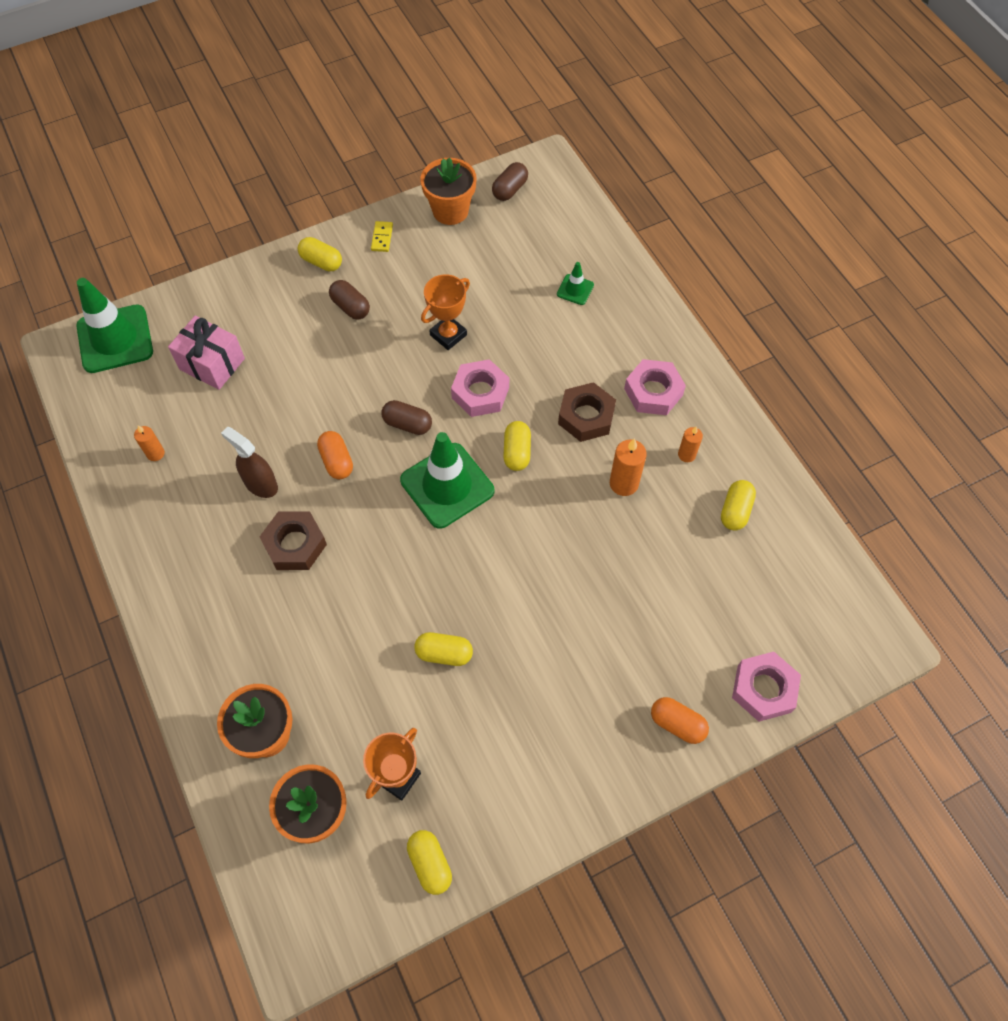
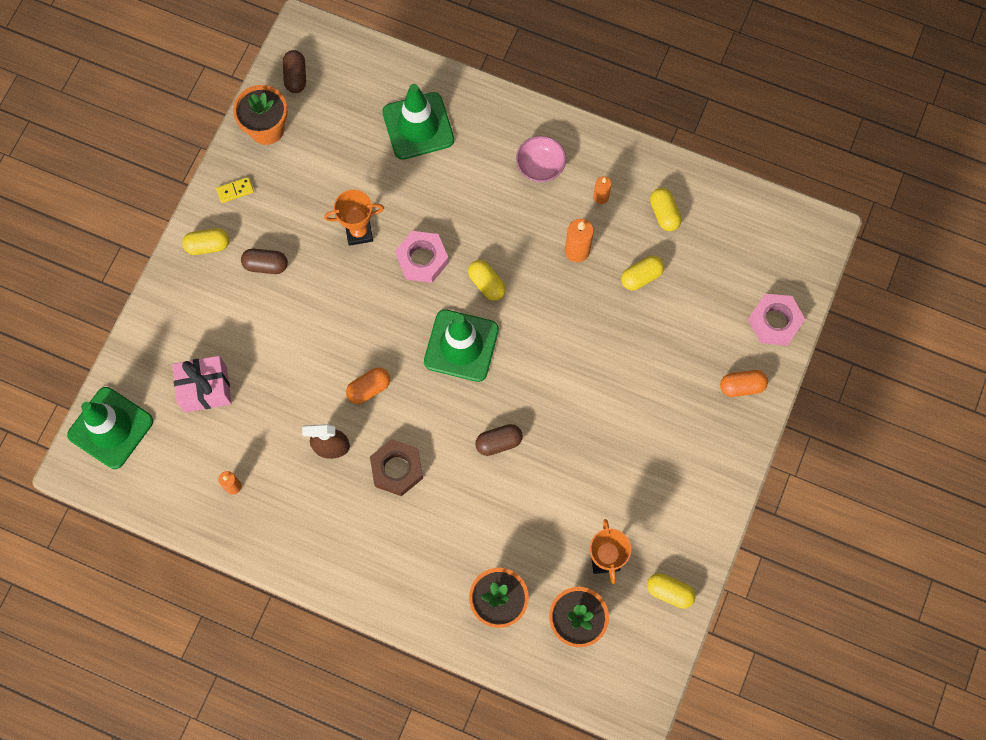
camera: 40 degrees left, 10 degrees up
(337, 461) = (369, 389): orange capsule -> orange capsule turned 60 degrees counterclockwise
(382, 238) = (235, 191): yellow domino -> yellow domino turned 75 degrees counterclockwise
(407, 424) = (393, 323): brown capsule -> brown capsule (498, 442)
(444, 653) = (563, 460): yellow capsule -> yellow capsule (641, 277)
(448, 335) = (359, 232): orange trophy -> orange trophy turned 75 degrees clockwise
(575, 289) = (418, 126): green traffic cone -> green traffic cone, size x2.18
(586, 416) = (510, 221): brown nut -> none
(653, 392) = (540, 166): pink nut -> pink bowl

